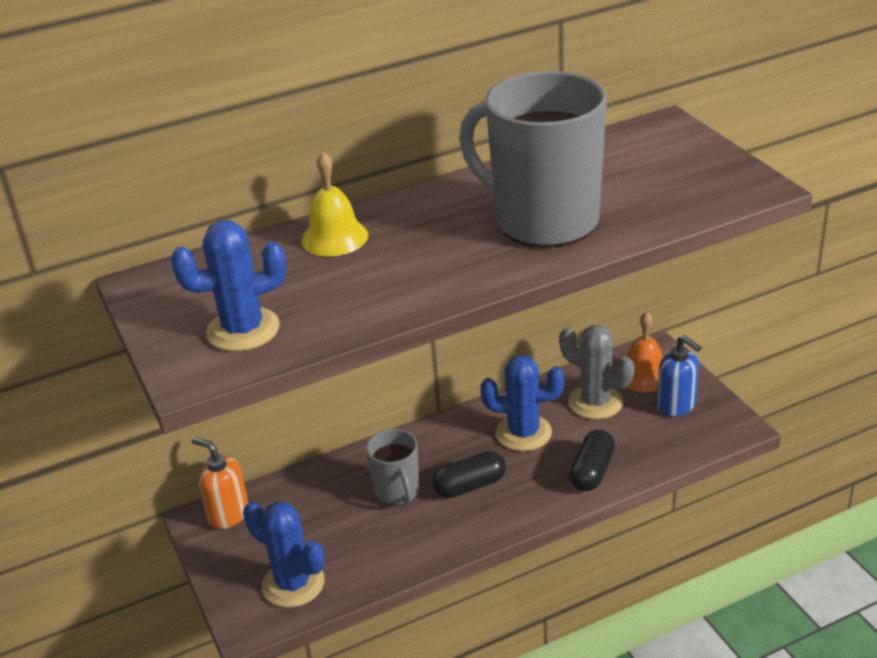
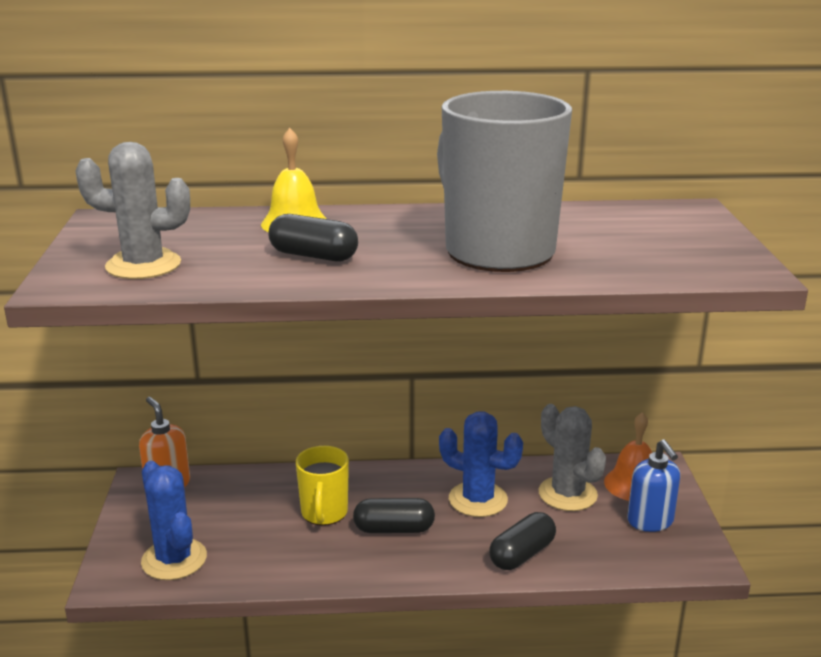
camera: 20 degrees right, 10 degrees down
(243, 330) = (143, 265): blue cactus -> grey cactus
(390, 272) = (313, 256): none -> black capsule
(397, 492) = (324, 513): grey mug -> yellow mug

